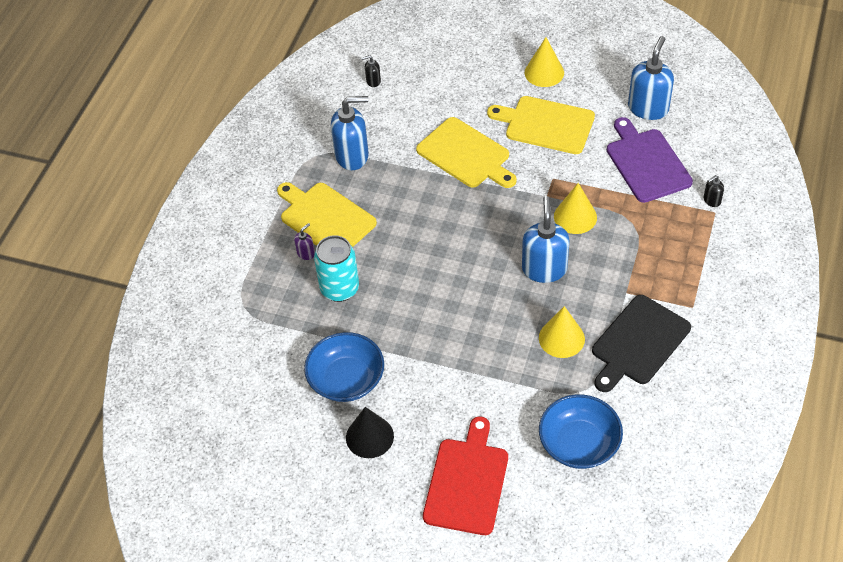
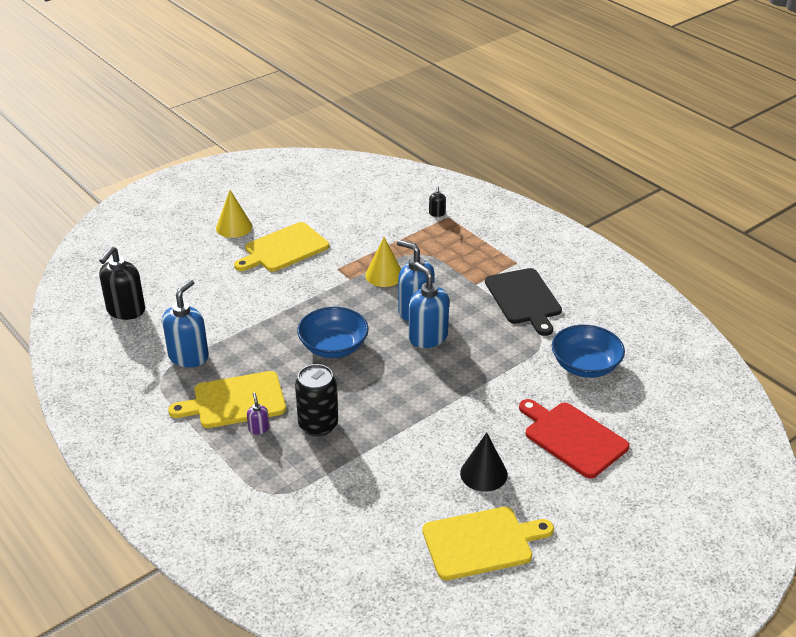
camera: 60 degrees left, 15 degrees down
(339, 289) = (318, 425): turquoise can -> black can
(346, 379) = (414, 462): blue bowl -> blue bowl (333, 346)
(373, 81) = (125, 310): black soap dispenser -> black soap dispenser, size x2.20
(466, 154) = (263, 298): yellow cutting board -> yellow cutting board (481, 542)
(561, 338) = (486, 331): yellow cone -> none
(646, 163) = (373, 223): purple cutting board -> none
(648, 108) = (326, 200): blue soap dispenser -> blue soap dispenser (428, 337)

